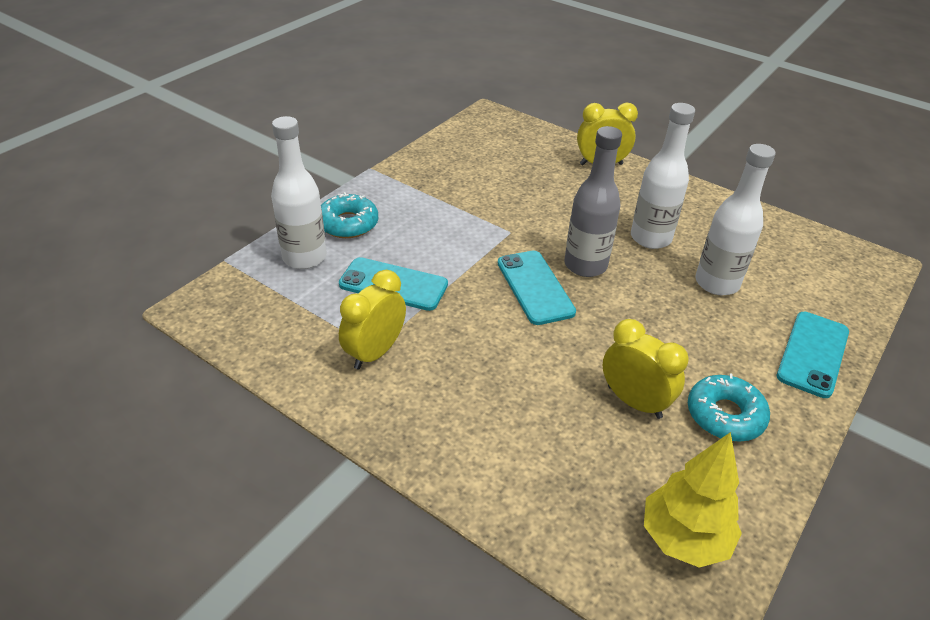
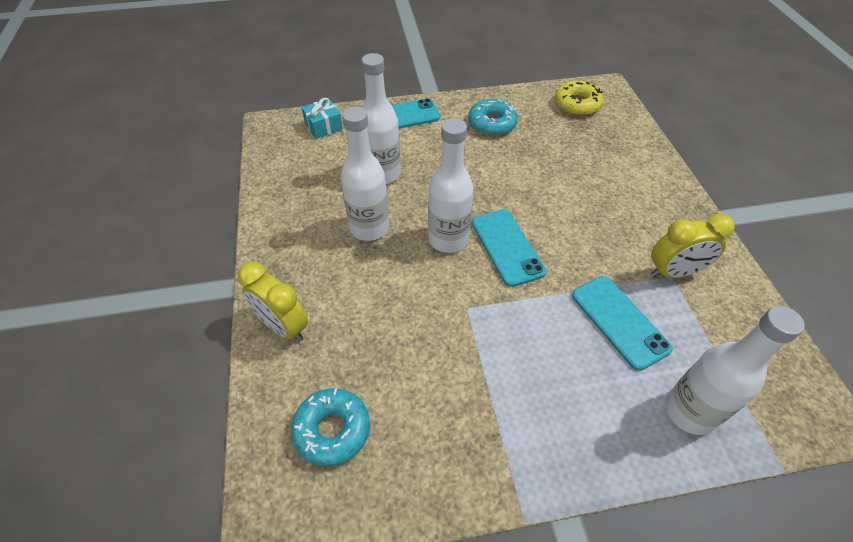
camera: 135 degrees left, 10 degrees up
(348, 224) = (617, 430): turquoise donut -> turquoise donut (332, 430)
(535, 287) = (507, 247): turquoise phone -> turquoise phone turned 45 degrees counterclockwise
(585, 265) = (448, 239): grey bottle -> white bottle
(634, 402) = (531, 153): yellow clock -> none
(684, 538) = (577, 104): yellow tree -> yellow donut
(843, 293) = (323, 126): none -> turquoise gift

